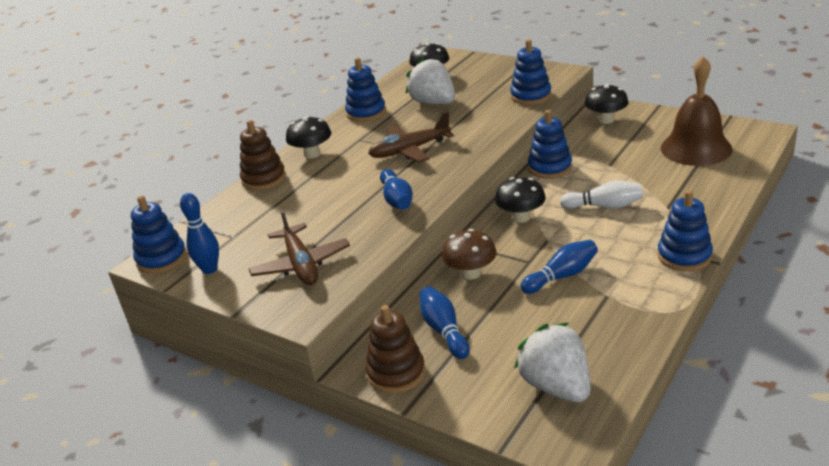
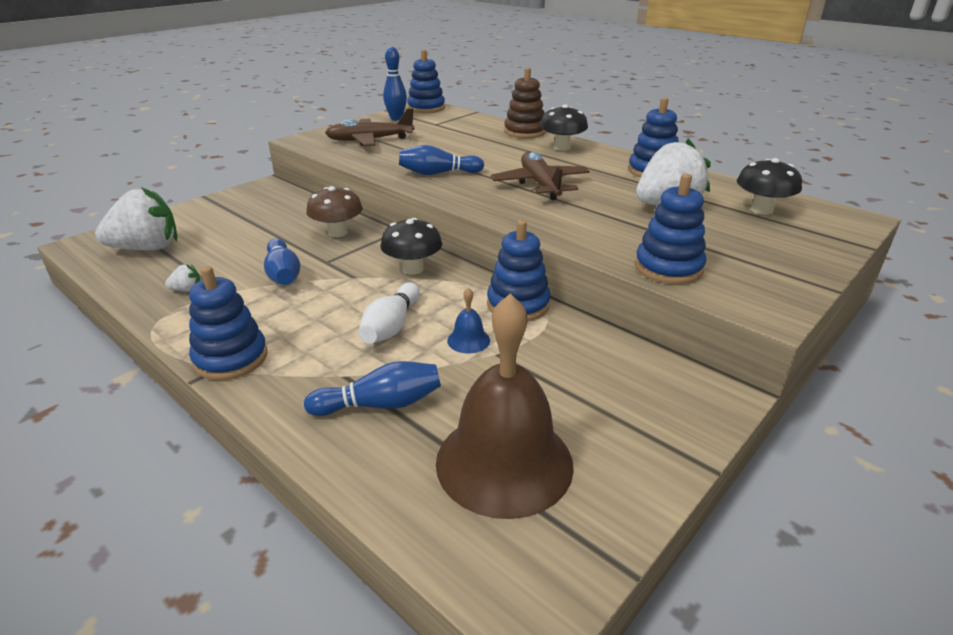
camera: 95 degrees right, 0 degrees up
(396, 373) = (245, 196): brown stacking toy -> none
(444, 330) = (271, 215): blue bowling pin -> blue bowling pin (380, 404)
(602, 176) = (468, 340): none -> blue bell
(606, 120) = (658, 384): black mushroom -> none
(615, 318) = (187, 290): none -> white strawberry

